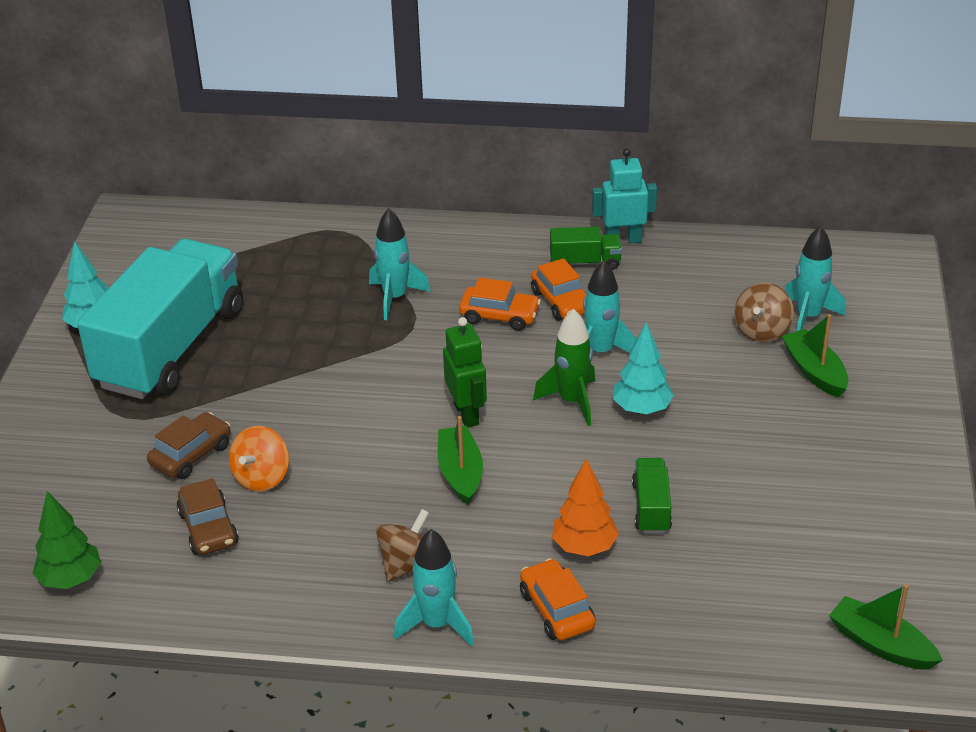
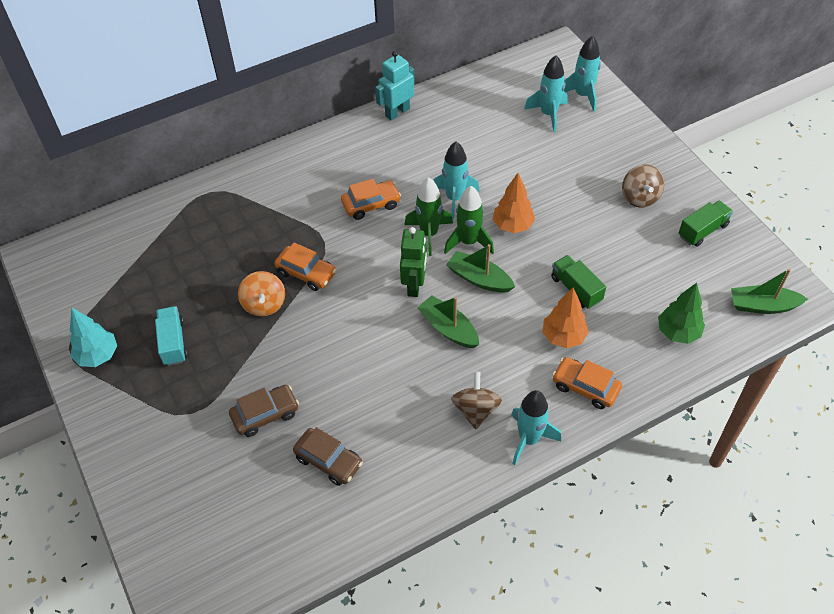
camera: 35 degrees left, 15 degrees up
(71, 579) = (271, 554): green tree -> green tree (677, 332)
(171, 348) = (173, 342): turquoise truck -> turquoise truck, size x0.40
(191, 455) = (265, 414): brown car -> brown car turned 60 degrees clockwise
(262, 477) = (328, 403): orange spinning top -> orange spinning top (264, 304)
(395, 298) = (292, 225): turquoise rocket -> turquoise rocket (582, 95)
(467, 414) = (414, 285): green robot -> green robot turned 60 degrees clockwise
(535, 372) = (429, 234): none -> green rocket
(561, 302) = (399, 175): orange car -> orange car (306, 273)
(585, 262) = (388, 139): green truck -> green truck (702, 230)
(641, 409) = (512, 225): turquoise tree -> orange tree
(762, 331) = (531, 137): brown spinning top -> brown spinning top (639, 197)
(814, 371) = (583, 150): green boat -> green boat (479, 279)

